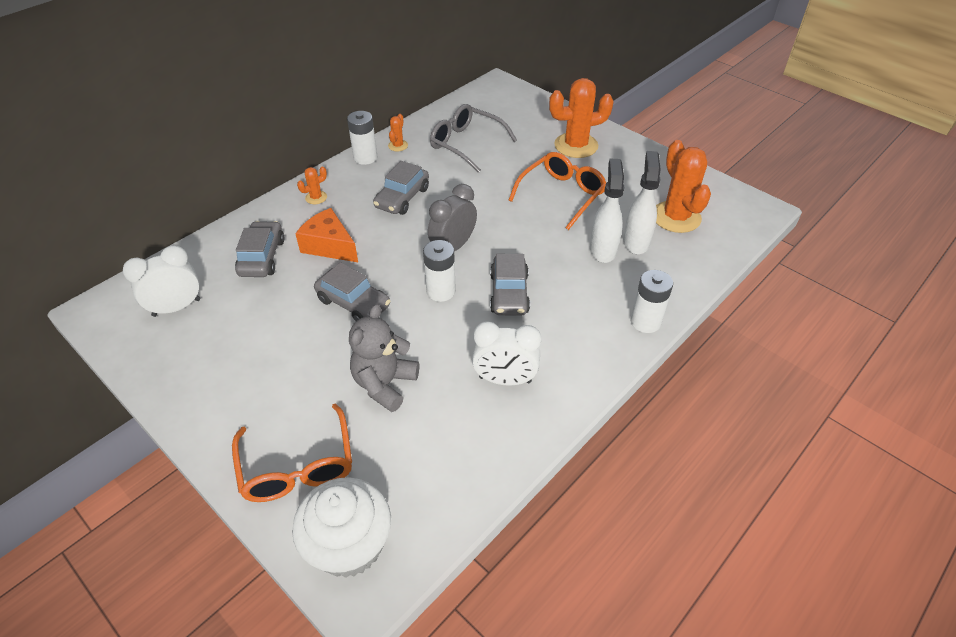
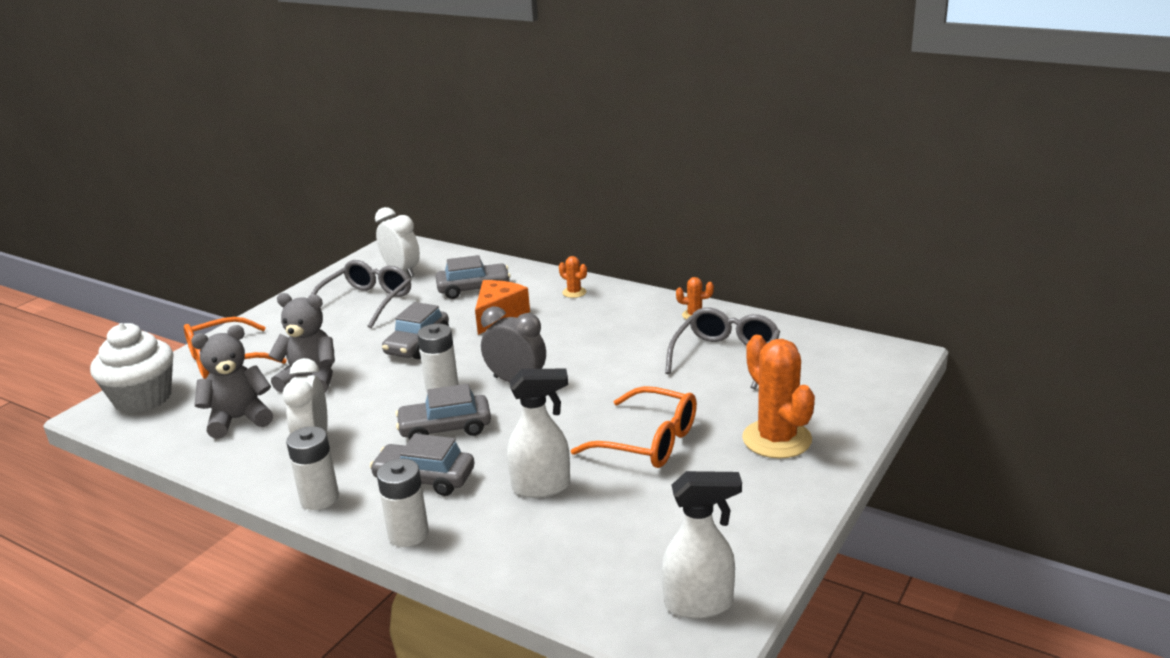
camera: 80 degrees right, 20 degrees down
(233, 338) = (367, 302): none -> grey glasses
(365, 157) = (659, 302): white battery -> white battery (319, 498)
(402, 198) = (594, 337): grey car -> grey car (424, 479)
(437, 442) = (239, 419): none -> grey teddy bear
(636, 241) = (568, 514): white spray bottle -> white spray bottle (699, 604)
(676, 217) = (639, 548): orange cactus -> none

